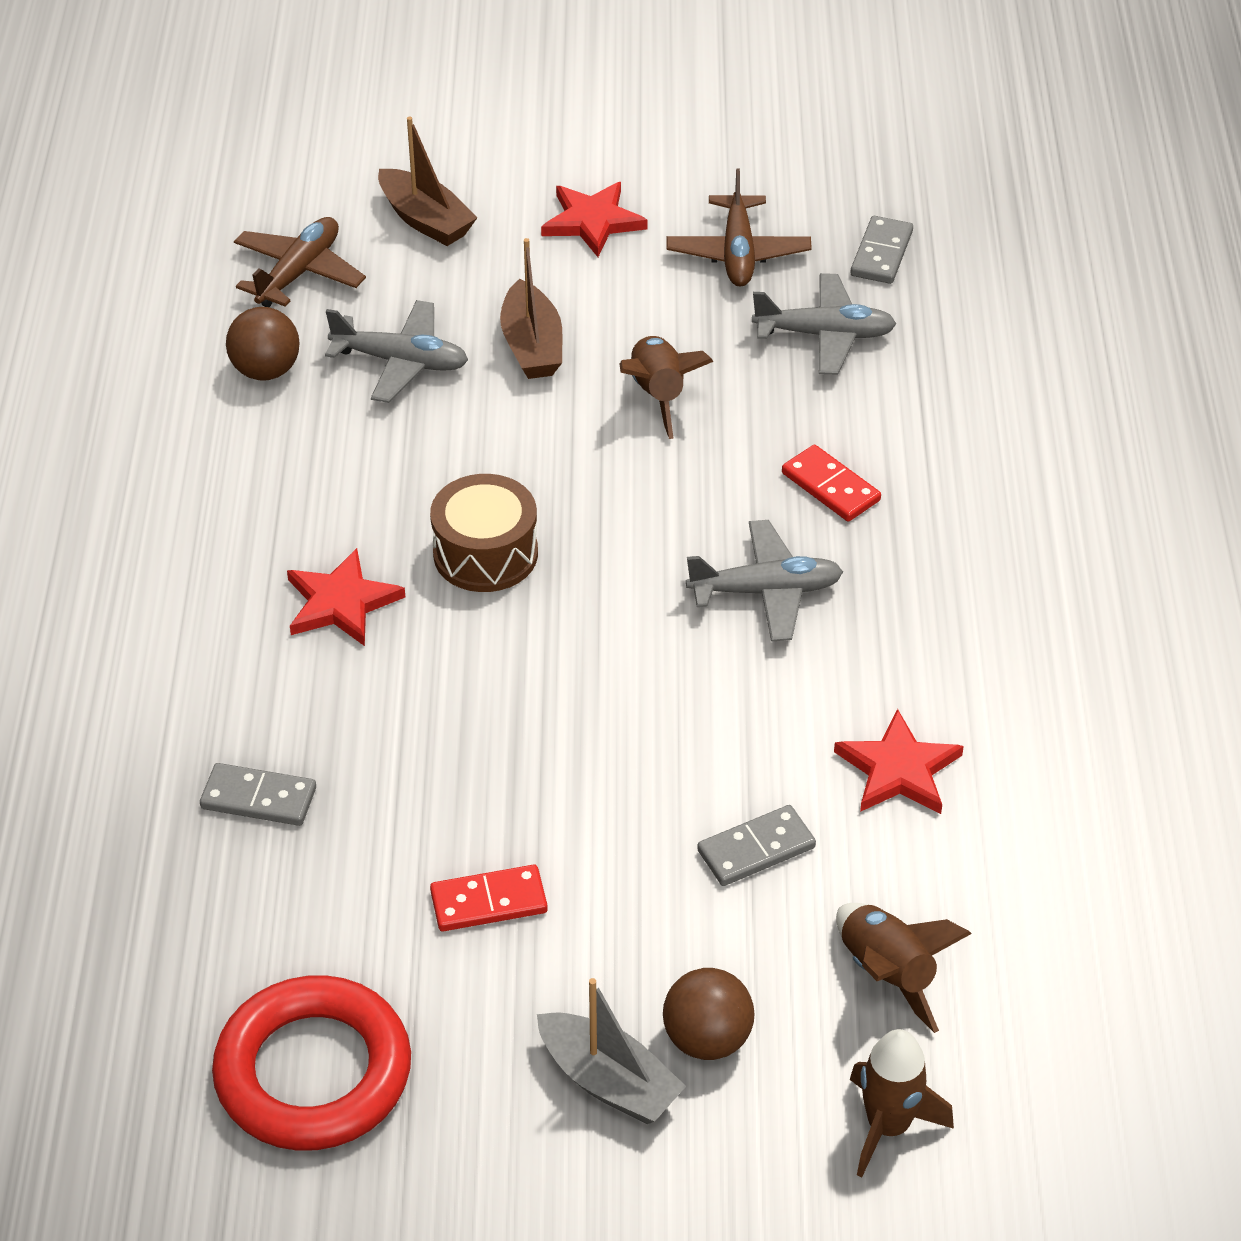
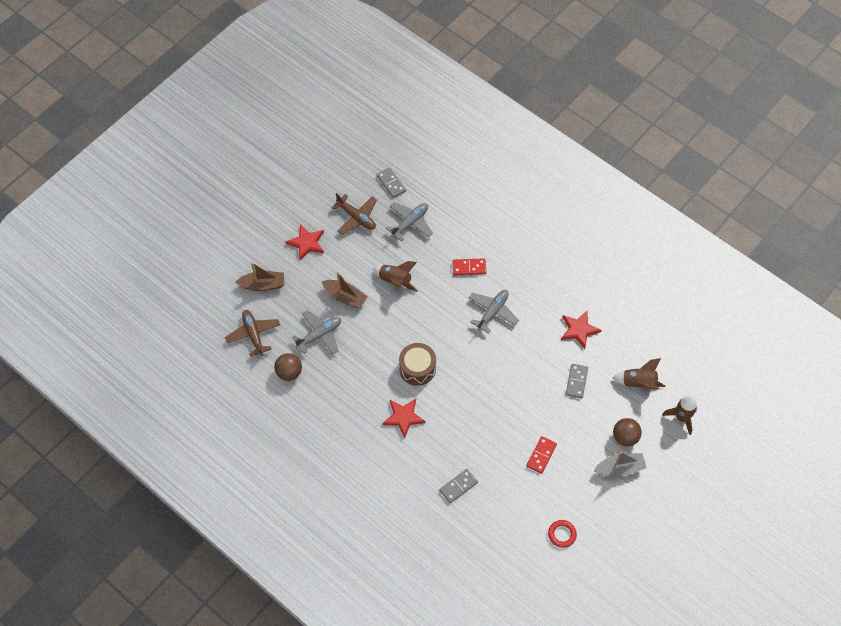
camera: 50 degrees left, 15 degrees up
(313, 1072) = (562, 534): red ring -> red ring, size x0.46

